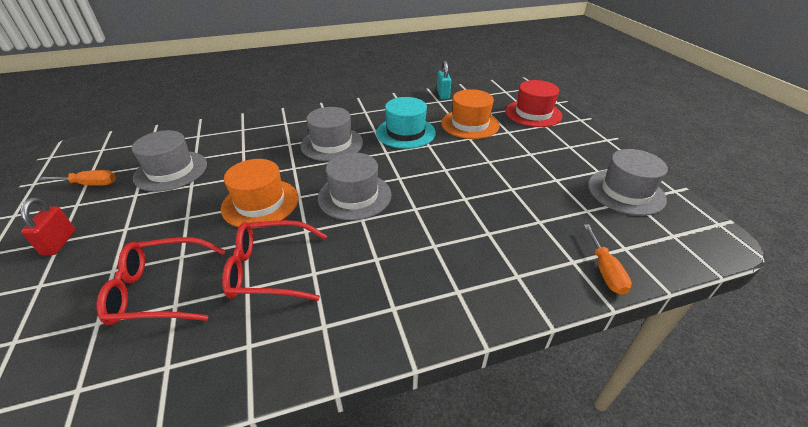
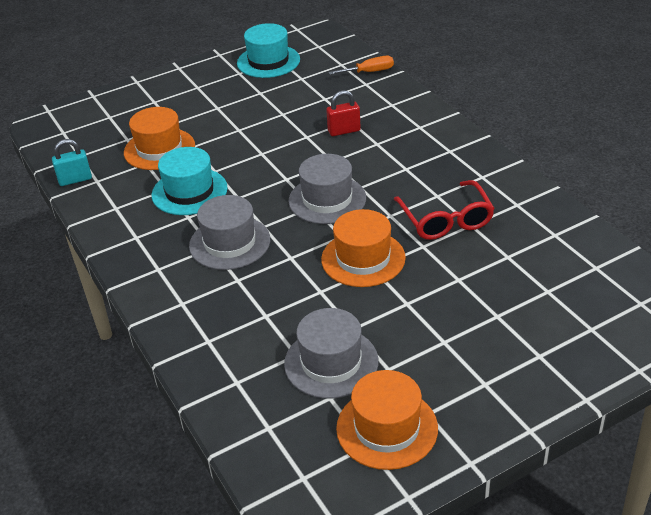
camera: 100 degrees left, 0 degrees up
(59, 243) = (487, 381): red padlock -> red padlock (344, 131)
(90, 184) = (387, 428): orange screwdriver -> orange hat
(160, 290) = (500, 272): red glasses -> none
(533, 113) = (126, 110): red hat -> none
(625, 192) = (268, 61): grey hat -> turquoise hat

